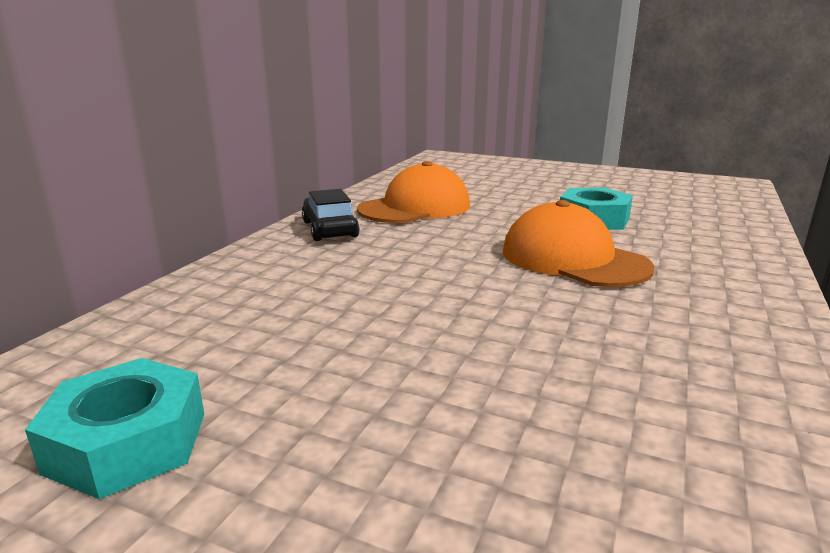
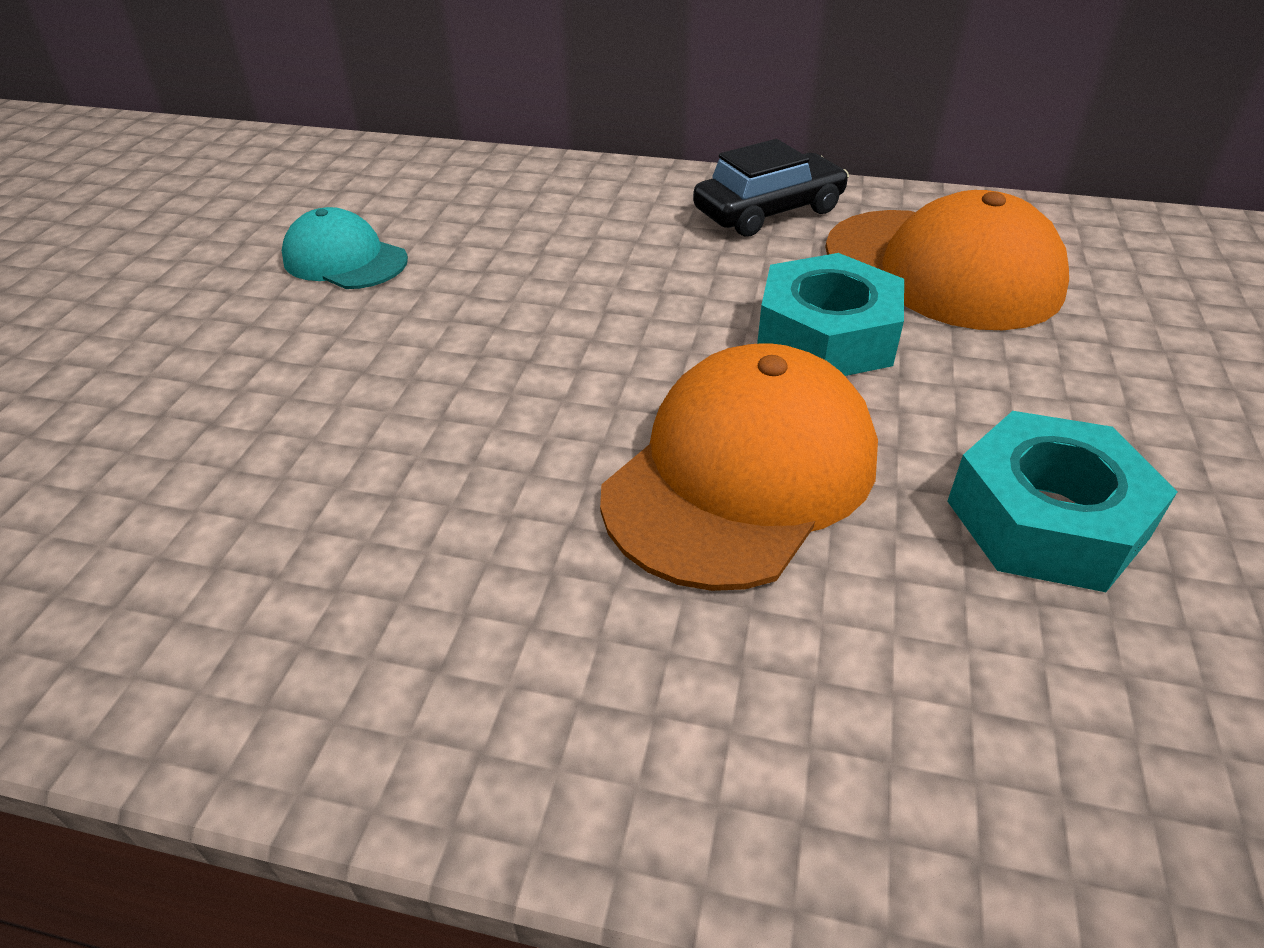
camera: 80 degrees right, 20 degrees up
(127, 442) = (234, 218): turquoise nut -> turquoise nut (826, 335)
(286, 366) = (345, 259): none -> turquoise cap

